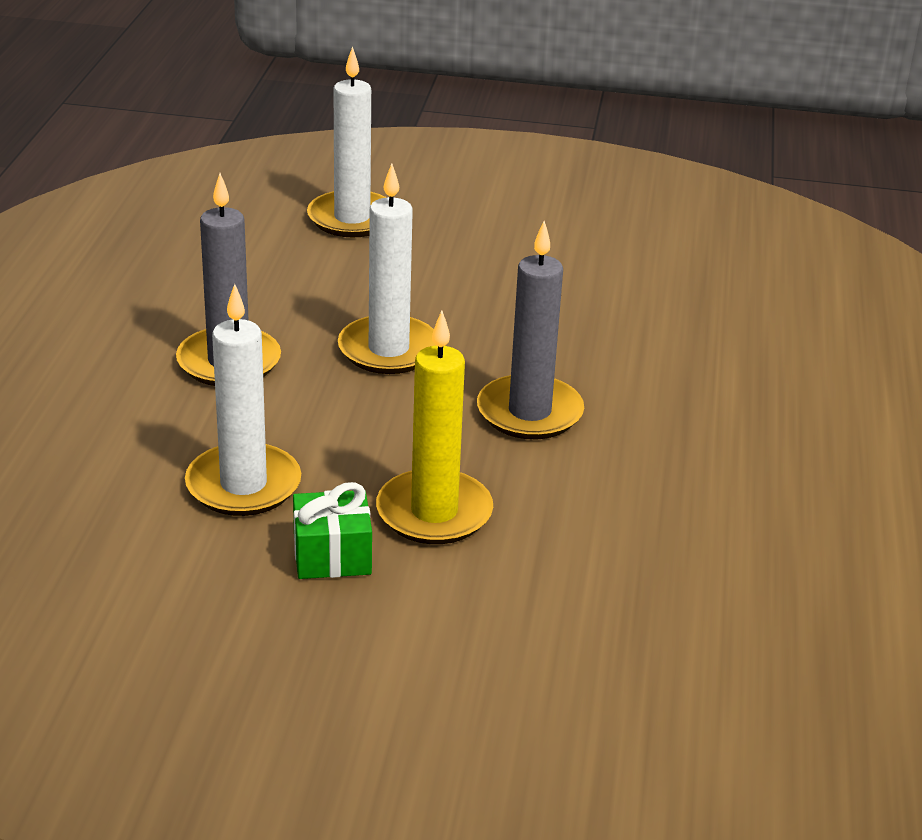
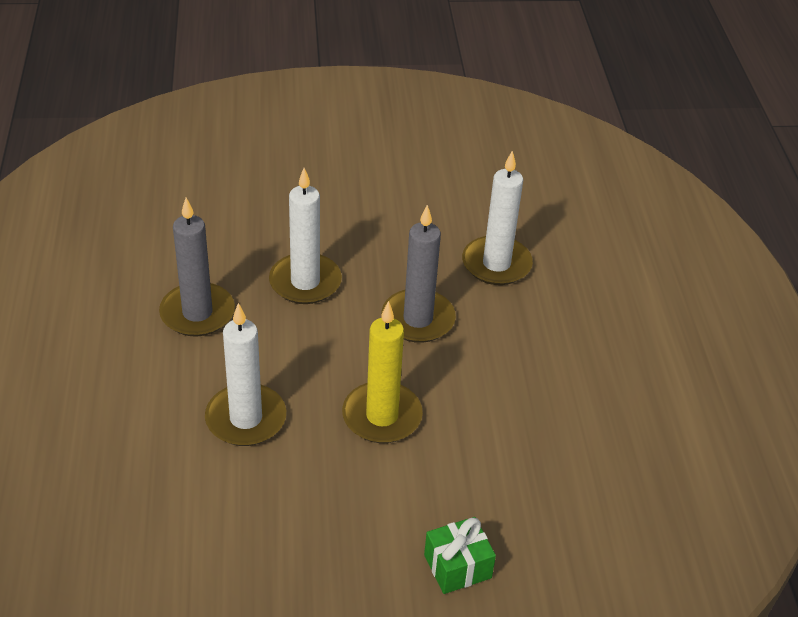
camera: 15 degrees left, 10 degrees up
(332, 555) = (326, 465): green gift -> green gift (457, 566)
(352, 218) = (239, 167): white candle -> white candle (496, 264)

